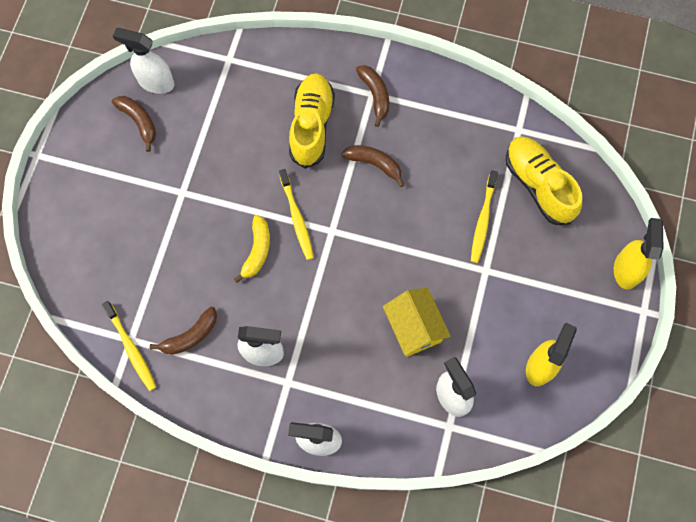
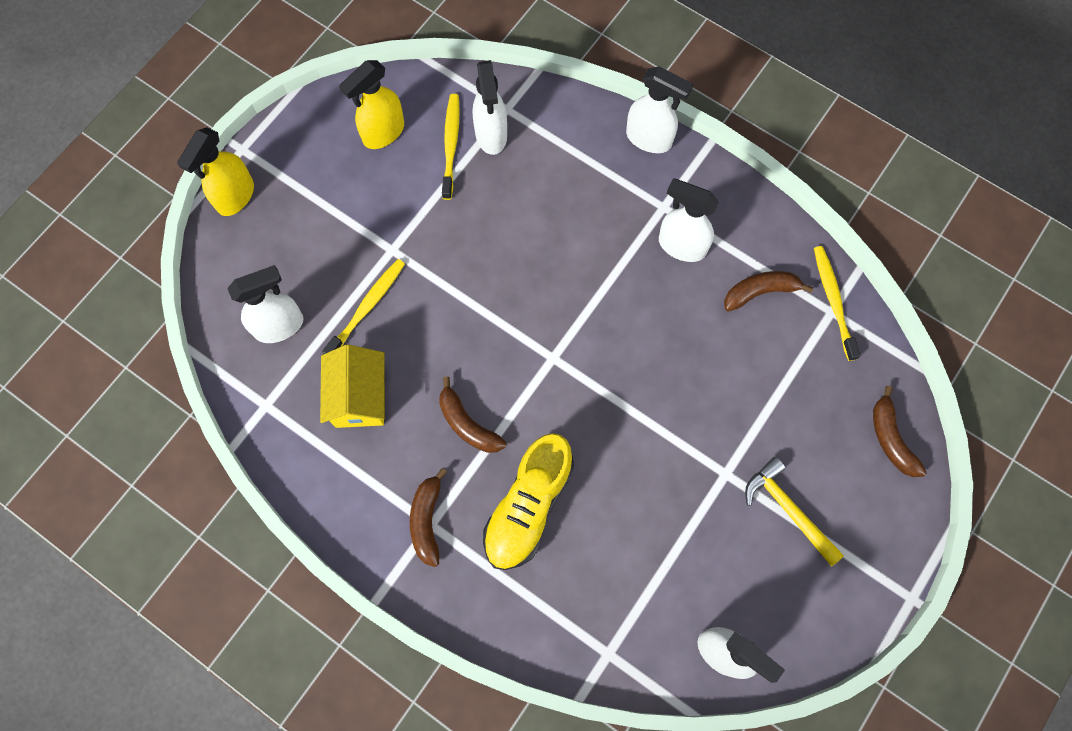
camera: 160 degrees left, 0 degrees up
(133, 183) = (788, 509): none -> yellow hammer
(139, 121) = (760, 598): brown banana -> brown banana (891, 439)
(257, 250) = (652, 364): yellow banana -> none
(297, 218) = (590, 388): yellow toothbrush -> yellow toothbrush (451, 144)
(414, 328) = (501, 215): yellow house -> yellow house (359, 397)
(538, 185) = (280, 326): yellow shoe -> white spray bottle

